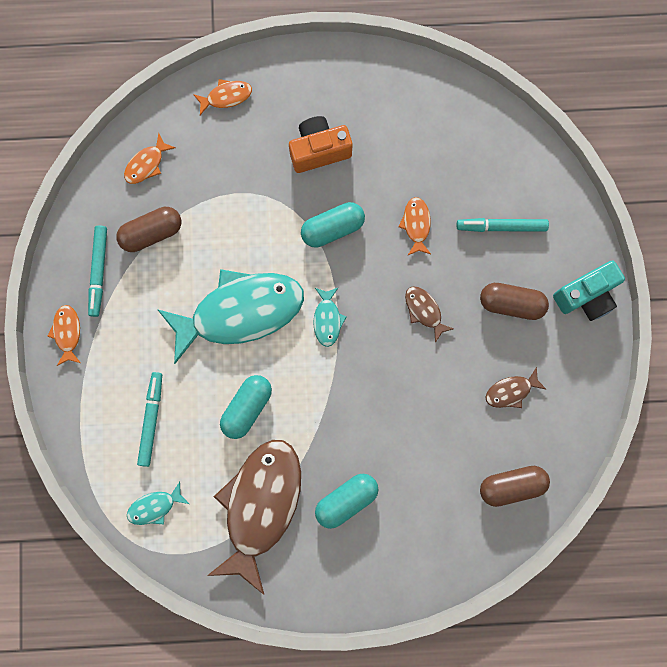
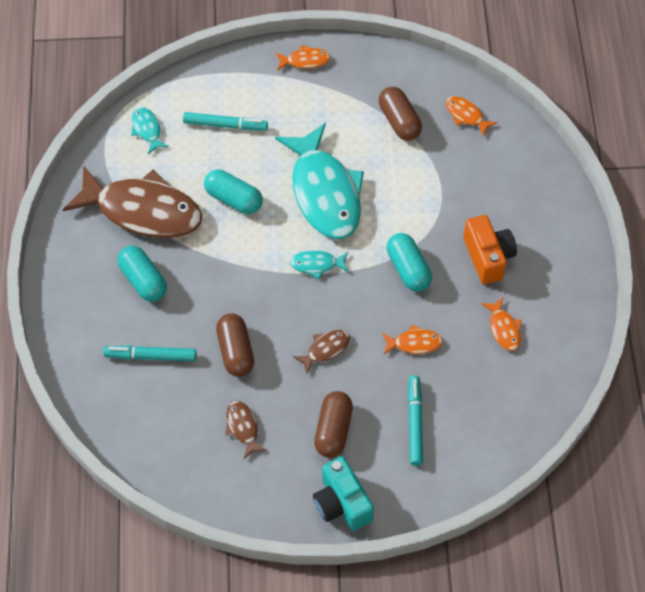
camera: 90 degrees right, 20 degrees down
(99, 272) = (361, 82): turquoise marker -> turquoise marker (150, 356)
(226, 96) = (538, 178): orange fish -> orange fish (504, 329)
(511, 485) = (148, 425): brown capsule -> brown capsule (235, 351)

